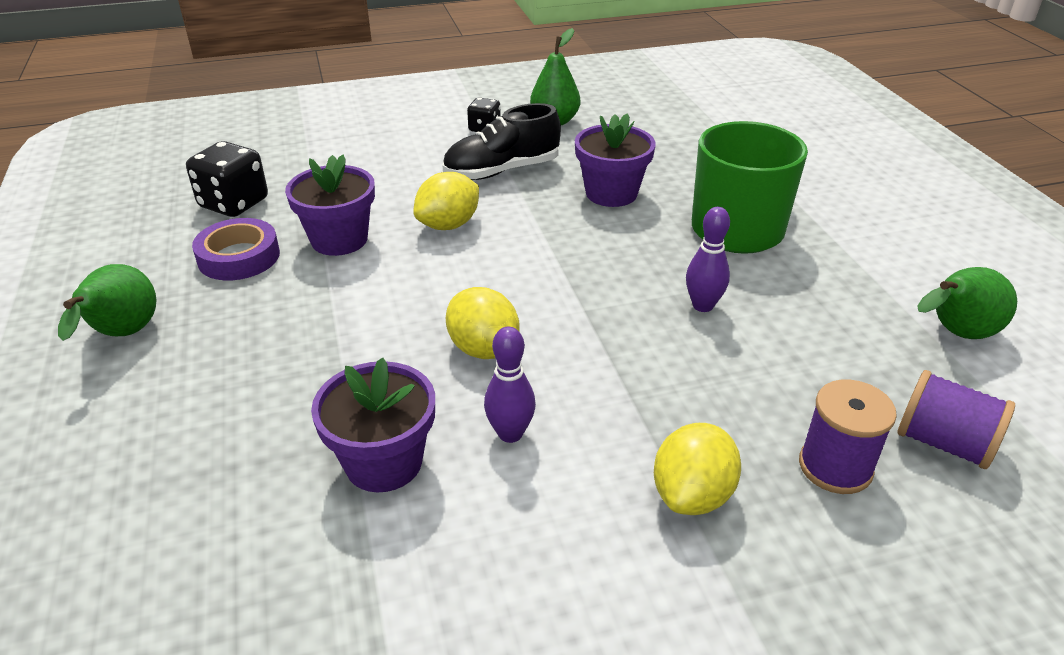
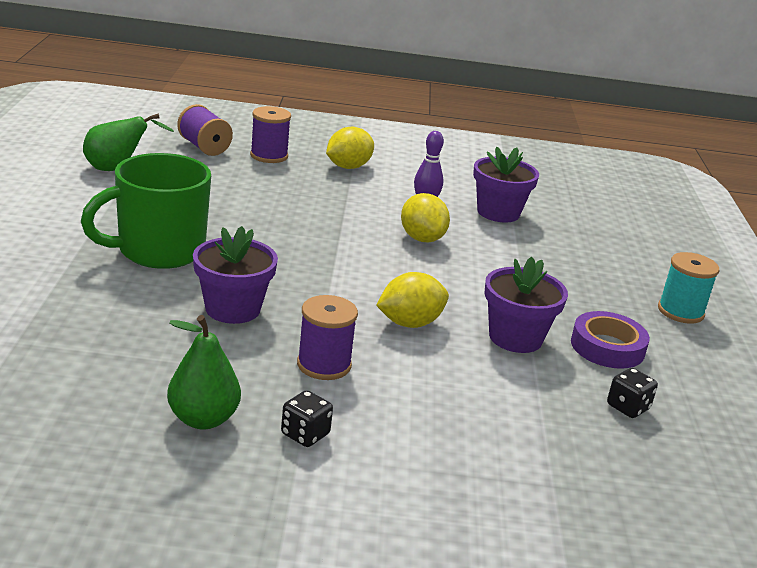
camera: 165 degrees left, 10 degrees down
(122, 335) = (680, 311): green pear -> turquoise spool
(234, 203) = (628, 407): black dice -> black dice, size x0.58
(502, 171) = (324, 365): black shoe -> purple spool
(703, 305) = (254, 219): purple bowling pin -> none

